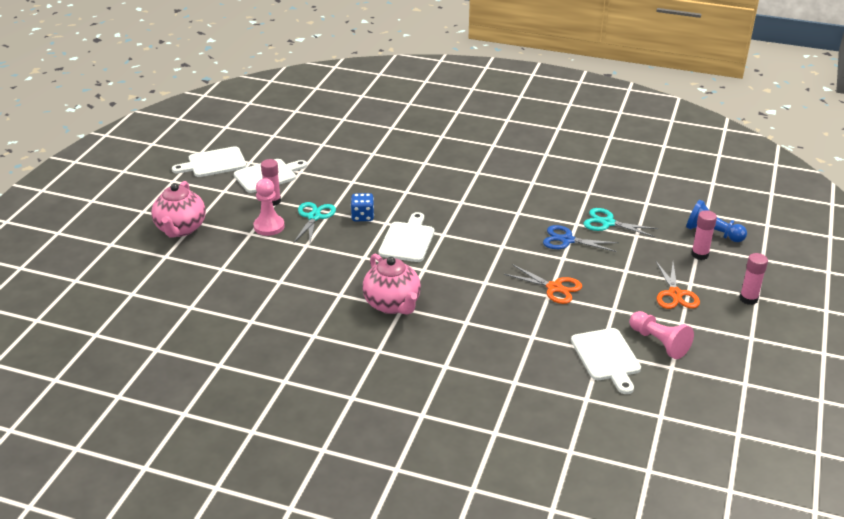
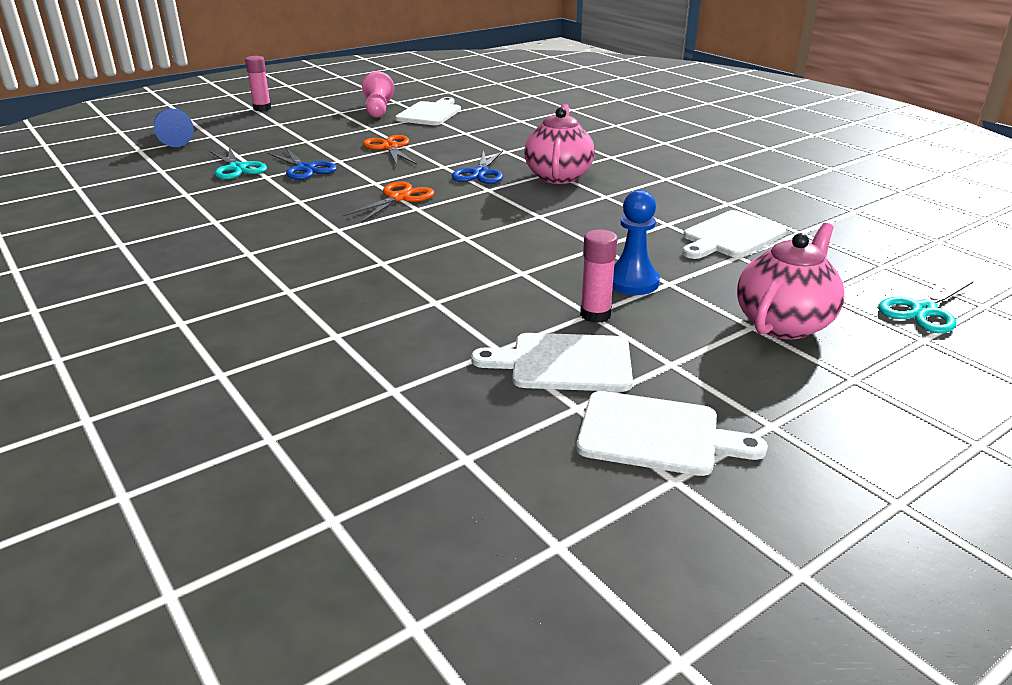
camera: 145 degrees left, 5 degrees down
(269, 226) = (632, 282): pink pawn -> blue pawn
(314, 217) = (552, 273): turquoise scissors -> turquoise scissors (923, 310)
(362, 216) = (484, 253): blue dice -> none
(408, 240) = (465, 214): white cutting board -> white cutting board (730, 236)
(449, 284) = (480, 173): none -> blue scissors
(675, 294) = (305, 122): orange scissors -> orange scissors (399, 198)
(699, 255) = (225, 132): pink glue stick -> none

